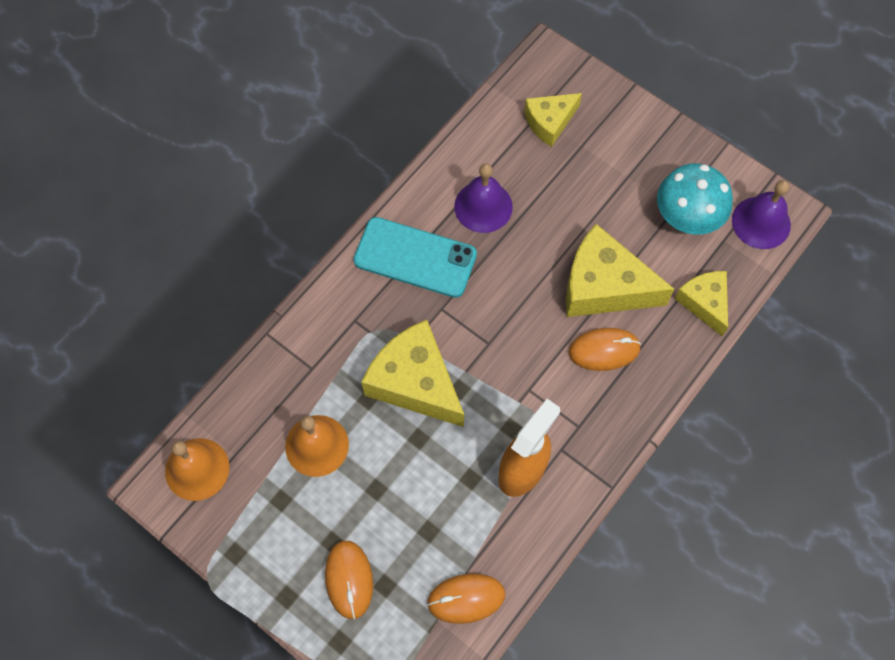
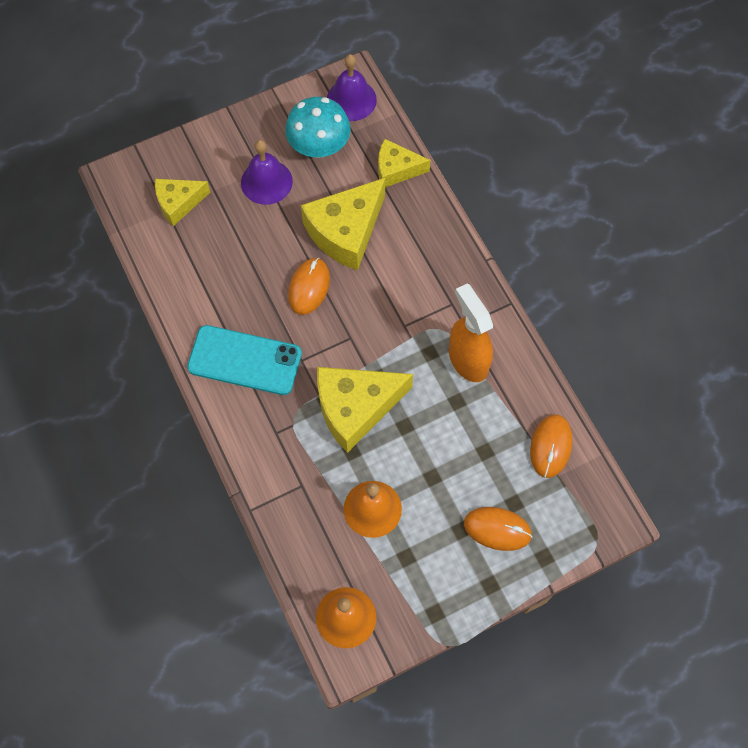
camera: 65 degrees left, 0 degrees up
(415, 258) = (244, 360): turquoise phone -> turquoise phone turned 60 degrees clockwise
(483, 206) = (227, 287): purple bell -> purple bell (266, 182)
(549, 122) = (178, 203): yellow cheese -> yellow cheese turned 75 degrees clockwise
(604, 350) = (399, 257): orange mouse -> orange mouse (309, 287)

